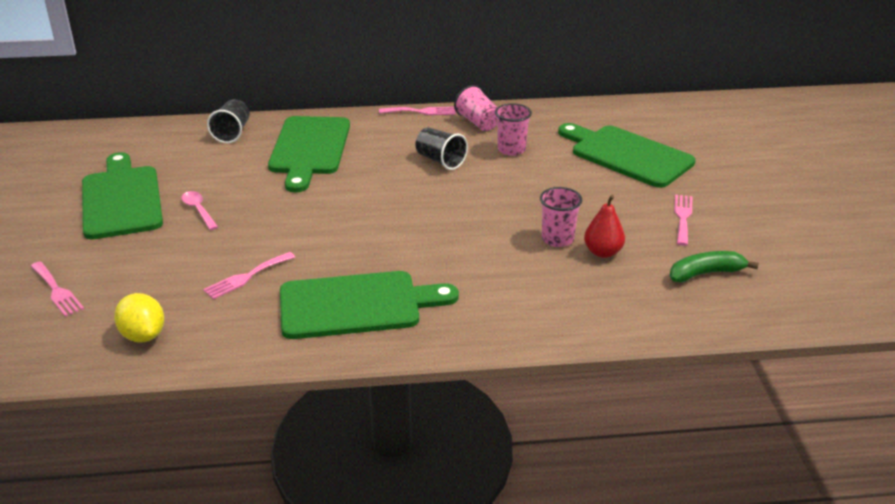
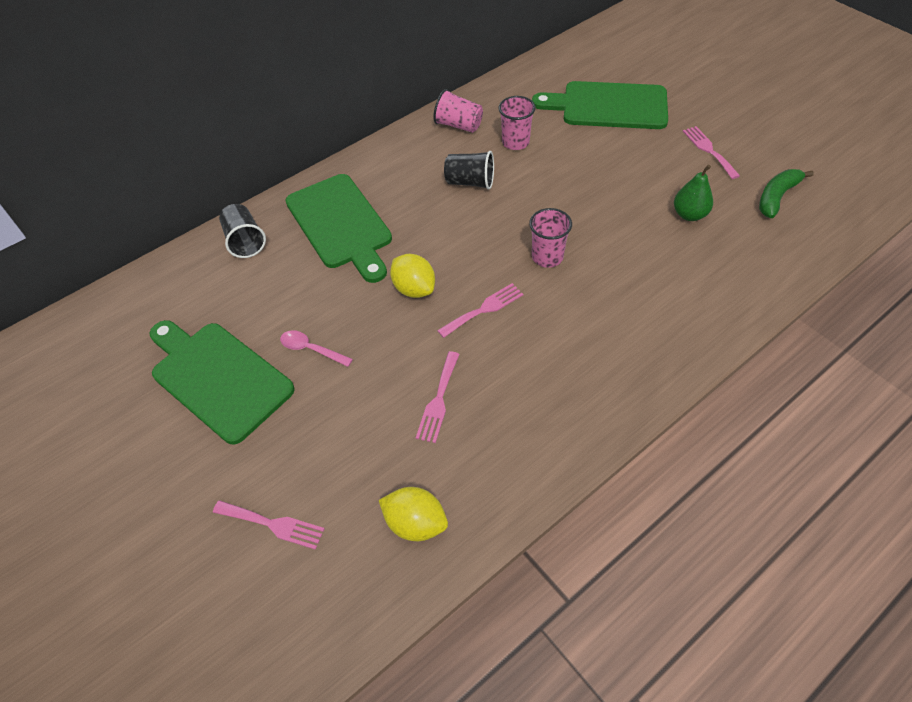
camera: 30 degrees left, 20 degrees up
(313, 207) = (414, 289): none -> yellow lemon
(357, 305) = (564, 376): green cutting board -> none
(421, 111) = (397, 135): pink fork -> pink fork (484, 309)
(557, 239) = (644, 219): pink cup -> pink cup (547, 257)
(603, 252) = (689, 214): red pear -> green pear

